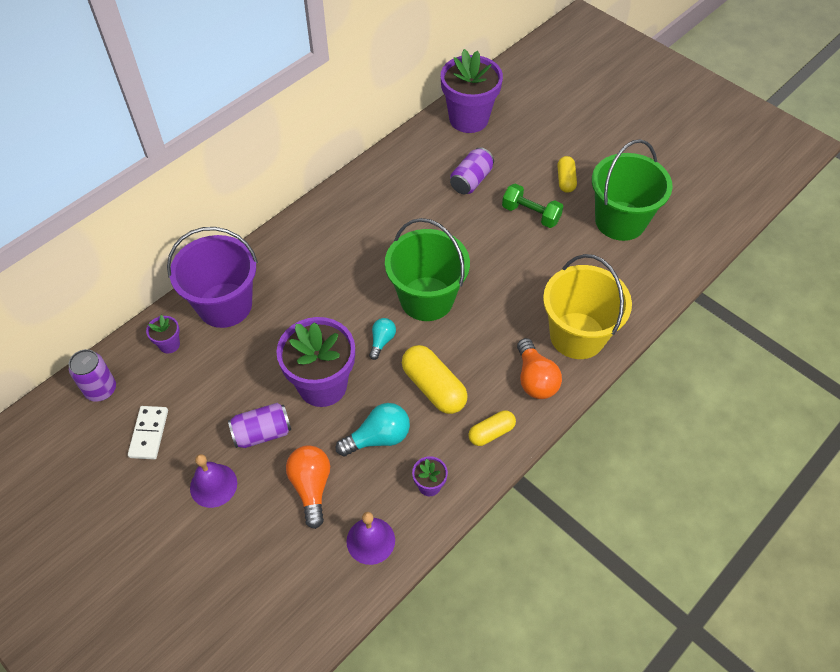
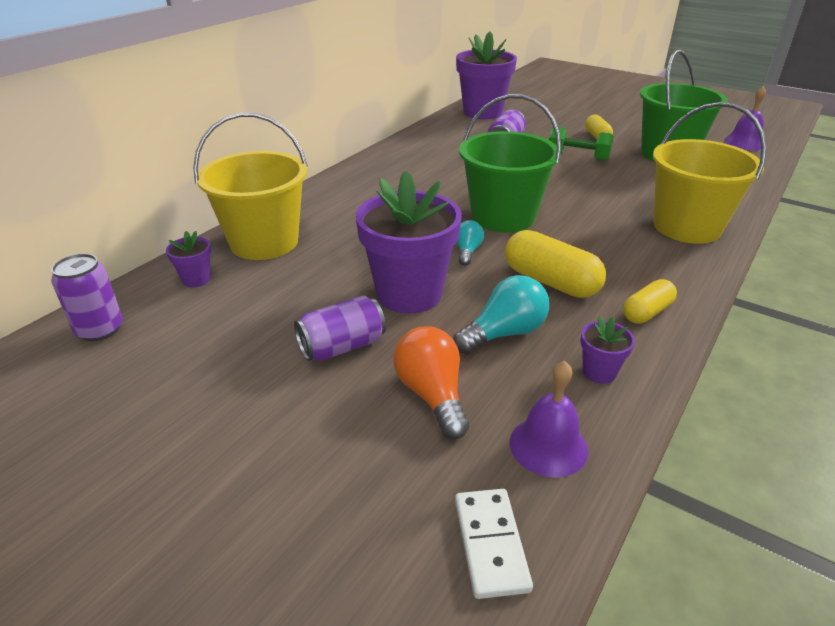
camera: 10 degrees left, 20 degrees down
(149, 433) = (174, 366): white domino -> white domino (491, 544)
(213, 485) = (282, 411): purple bell -> purple bell (744, 142)
(225, 305) = (264, 242): purple bucket -> yellow bucket
(535, 379) = (666, 263): orange light bulb -> none

